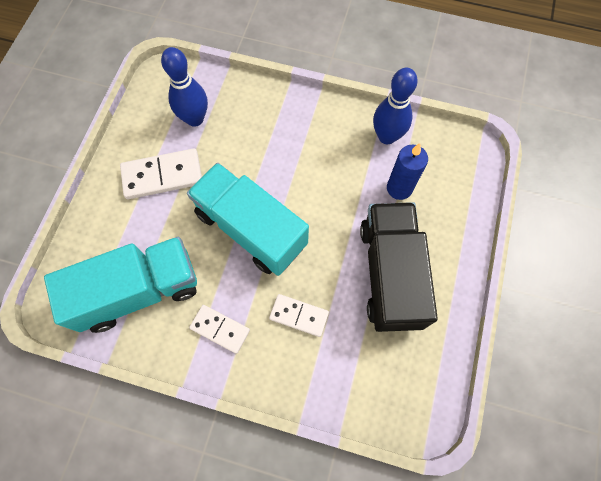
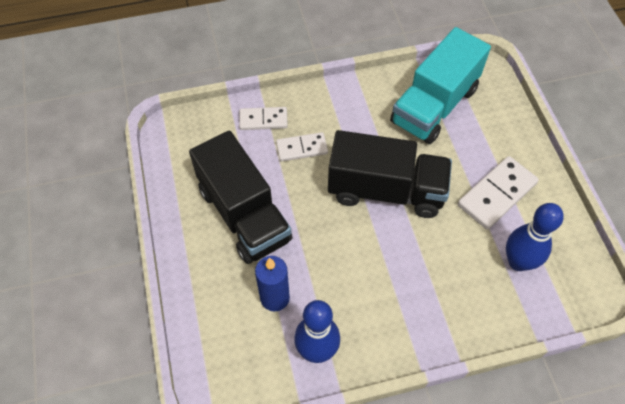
camera: 150 degrees right, 10 degrees down
(220, 329) = (355, 112): white domino -> white domino (263, 120)
(251, 229) = (386, 190): turquoise truck -> black truck

